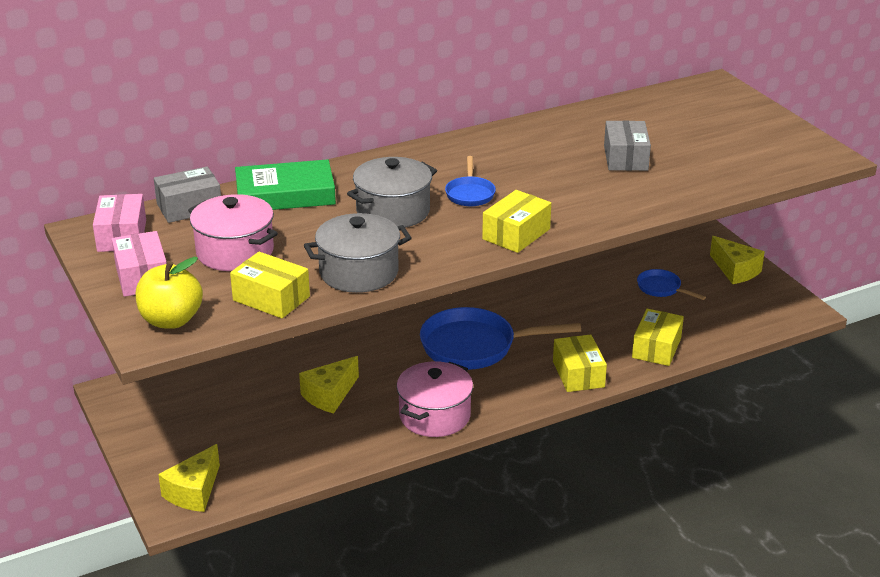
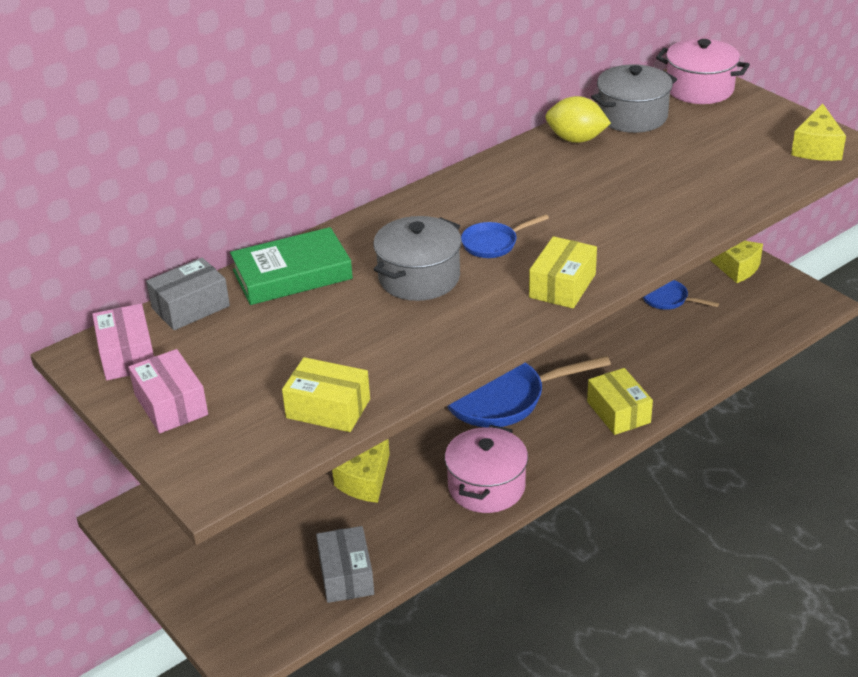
camera: 10 degrees left, 5 degrees up
(171, 320) = (226, 455): yellow apple -> none
(194, 492) = (257, 625): yellow cheese -> yellow cheese (817, 148)
(235, 252) = (264, 356): pink pot -> pink pot (699, 89)
(359, 272) = (412, 360): grey pot -> grey pot (632, 116)
(470, 193) = (493, 243): blue pan -> blue pan turned 75 degrees clockwise
(582, 122) = (576, 139): none -> yellow lemon
(625, 158) = (639, 176): grey box -> grey box (346, 575)
(656, 348) = (687, 368): yellow box -> none

